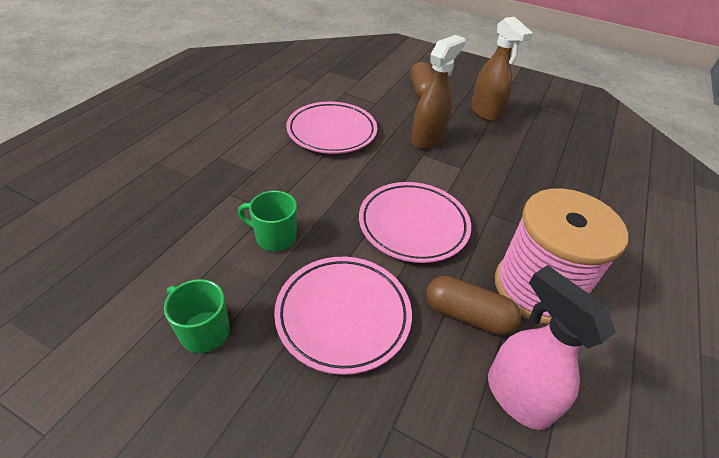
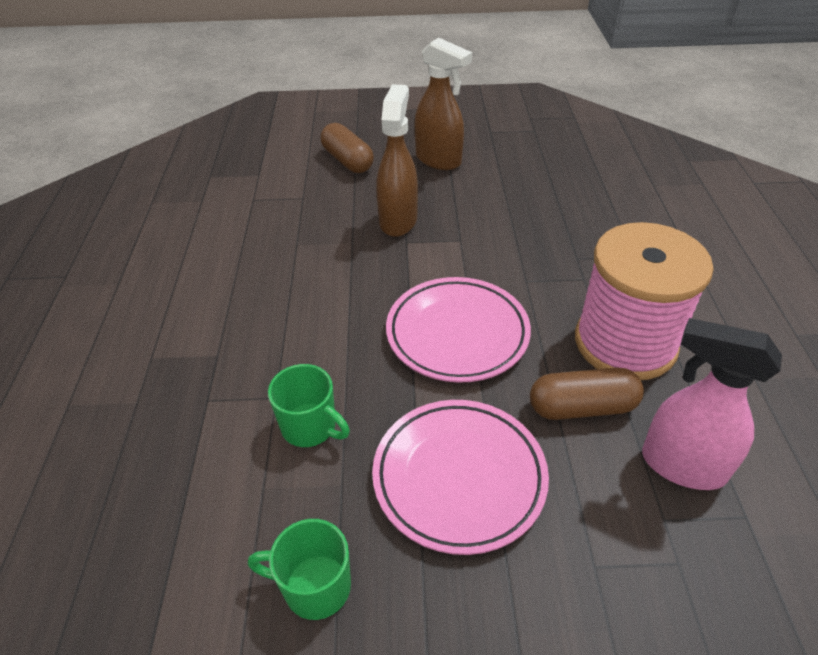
camera: 25 degrees left, 0 degrees up
(274, 237) = (310, 427): green mug -> green mug turned 135 degrees counterclockwise
(332, 132) = (277, 259): pink plate -> none

